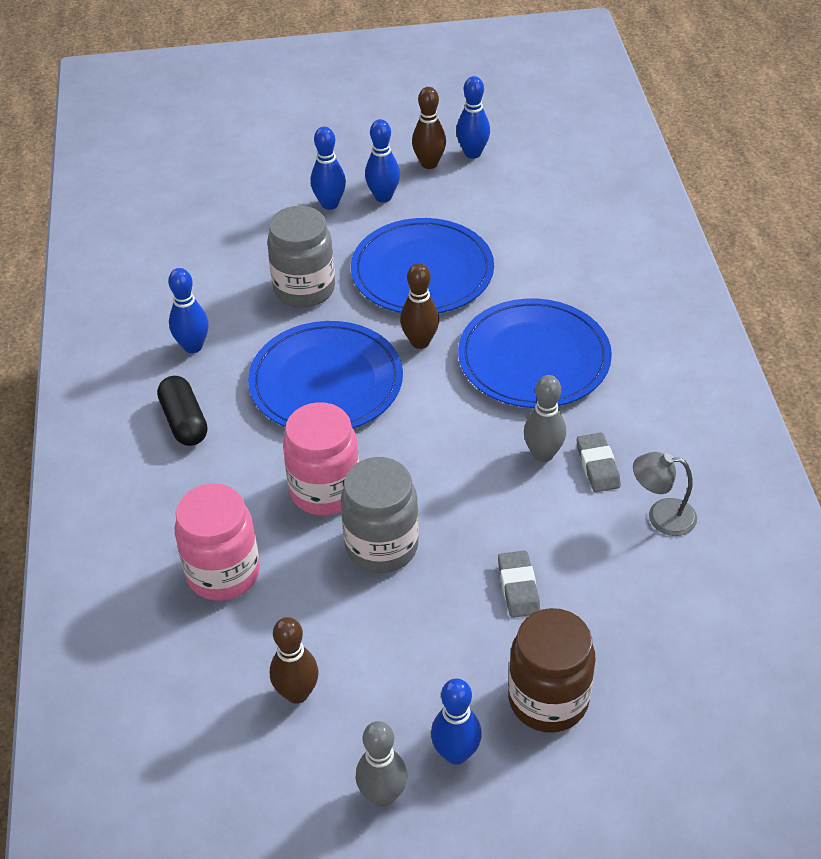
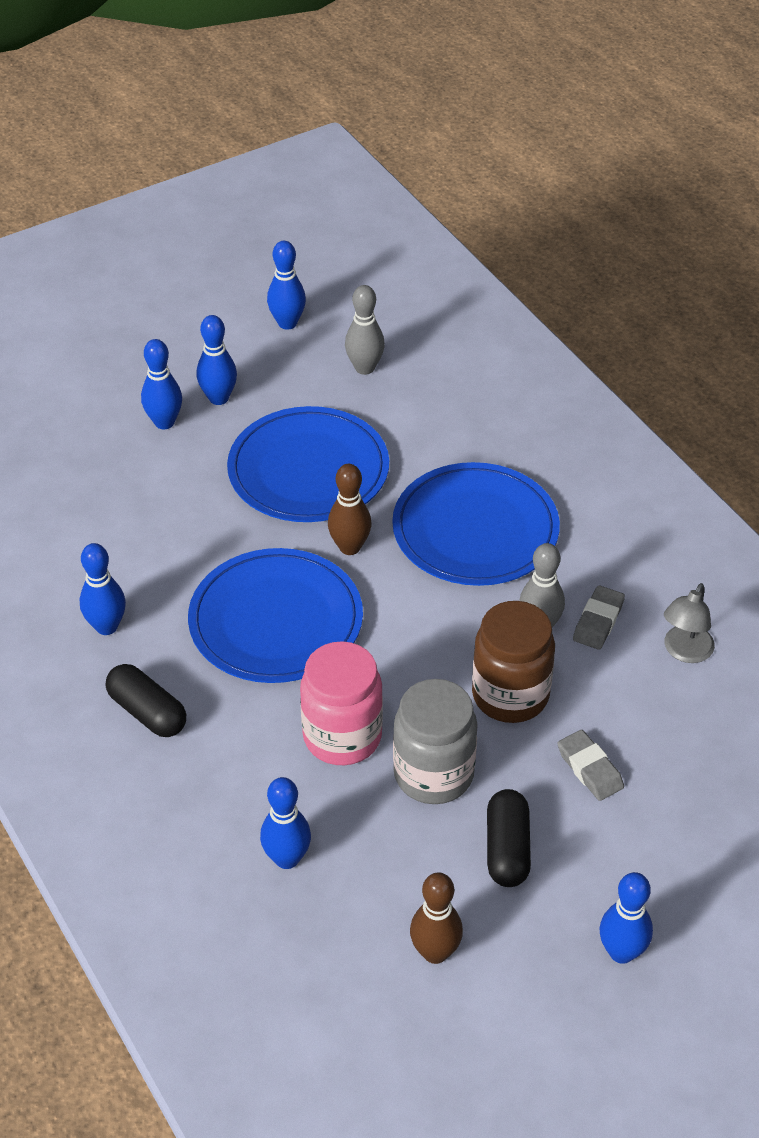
camera: 25 degrees left, 0 degrees up
(223, 573) = (287, 858): pink jar -> blue bowling pin
(304, 289) = (192, 526): grey jar -> none
(382, 795) = (575, 1019): grey bowling pin -> grey bowling pin (364, 368)
(407, 630) = (507, 849): none -> black capsule
(429, 164) = (247, 347): brown bowling pin -> none
(548, 700) = (678, 868): brown jar -> brown jar (510, 695)
(597, 466) = (598, 621): grey eraser -> grey eraser turned 60 degrees clockwise
(661, 516) = (684, 652): grey lamp -> grey lamp turned 45 degrees counterclockwise

